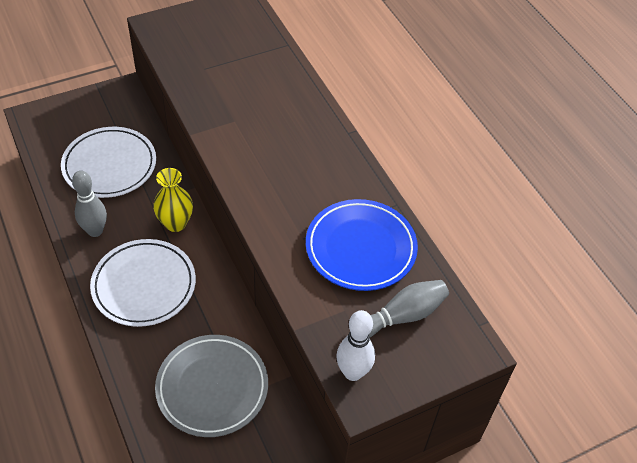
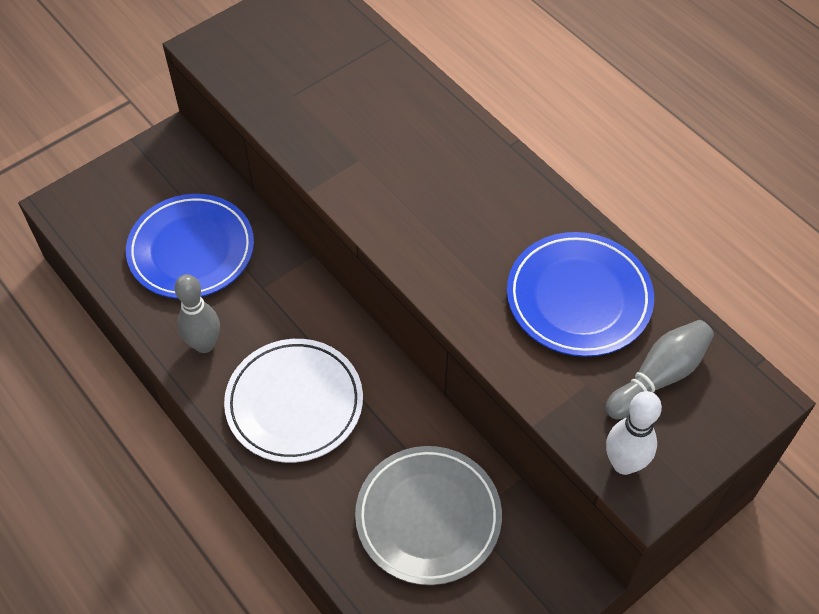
camera: 10 degrees left, 5 degrees up
(110, 165) = (191, 250): white plate -> blue plate
(175, 223) = (306, 310): yellow vase -> none

